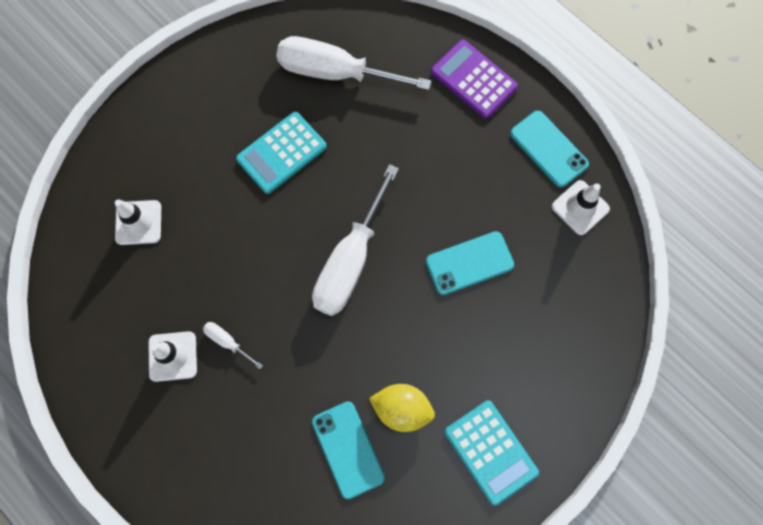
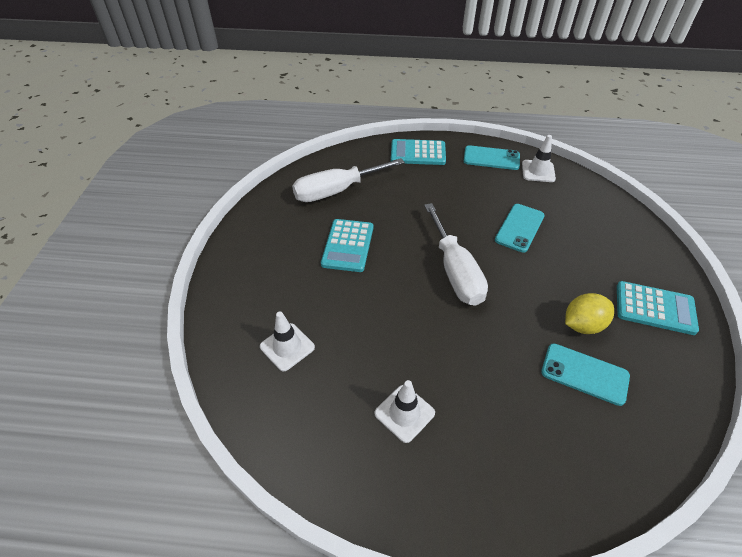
camera: 40 degrees left, 25 degrees down
(227, 342) = (432, 372): white screwdriver -> none
(473, 79) = (418, 153): purple calculator -> turquoise calculator

